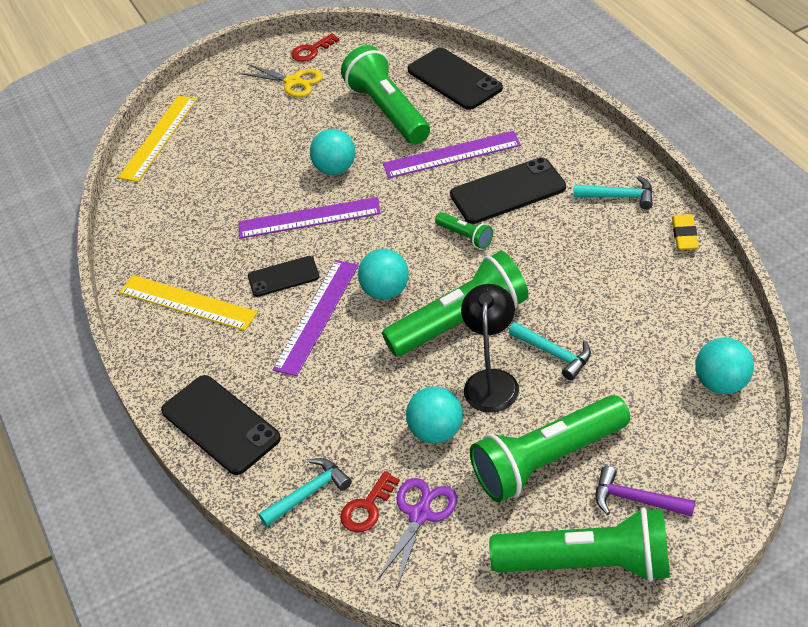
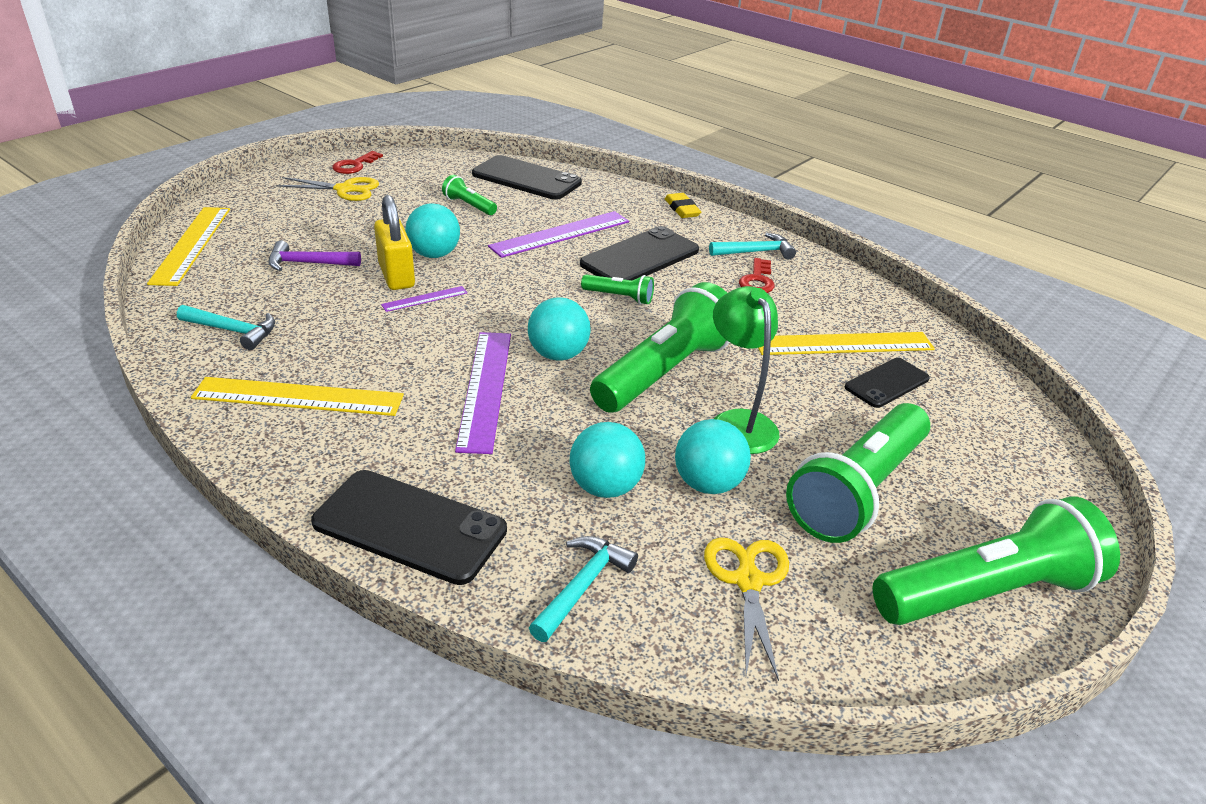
camera: 30 degrees left, 10 degrees down
(283, 277) = (420, 356): black phone -> black phone (887, 383)
(297, 190) = (396, 276): none -> yellow padlock
(309, 218) = (424, 299): purple ruler -> purple ruler, size x0.49
(367, 508) = (673, 588): red key -> red key (757, 280)
(388, 111) = (469, 206): green flashlight -> green flashlight, size x0.45
(420, 515) = (748, 581): purple scissors -> yellow scissors
(492, 381) = (738, 422): black lamp -> green lamp
(554, 354) = (788, 387): turquoise hammer -> turquoise hammer (233, 331)
(632, 316) = (843, 344): none -> yellow ruler
(636, 499) = (983, 512): purple hammer -> purple hammer (308, 263)
(684, 235) = (841, 275): yellow eraser -> yellow eraser (682, 209)
(722, 383) = (976, 389): turquoise ball -> turquoise ball (605, 487)

